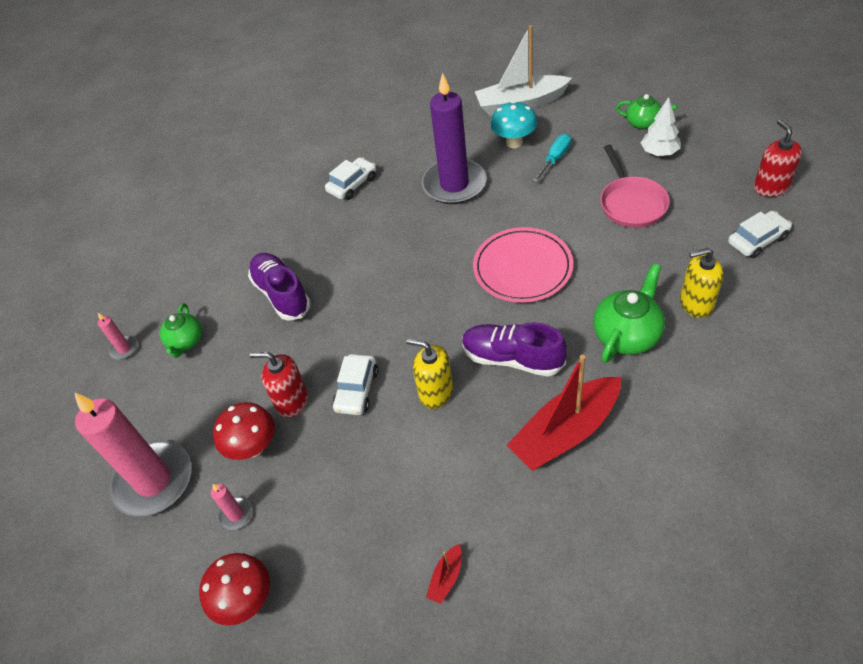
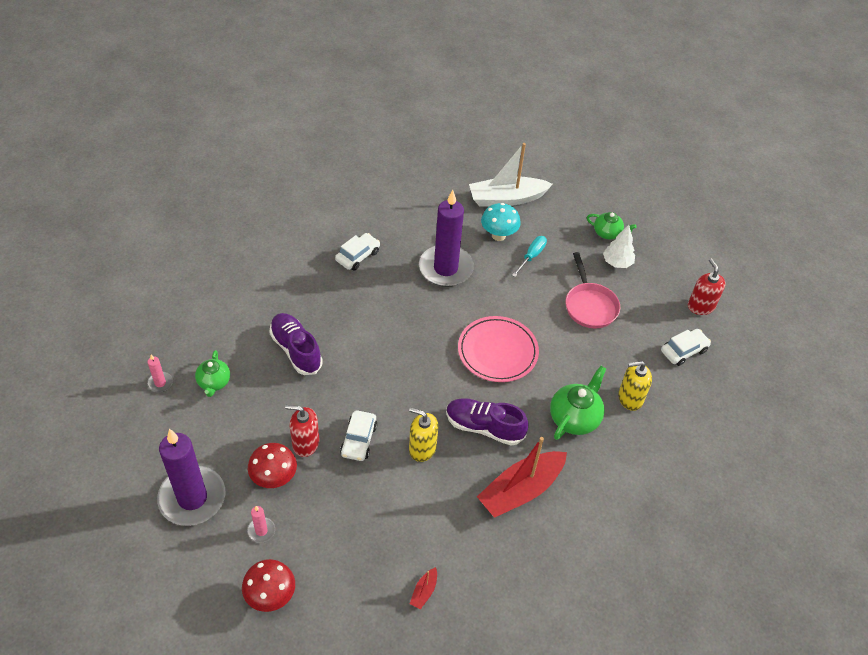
camera: 10 degrees left, 0 degrees up
(153, 481) = (192, 498): pink candle -> purple candle

